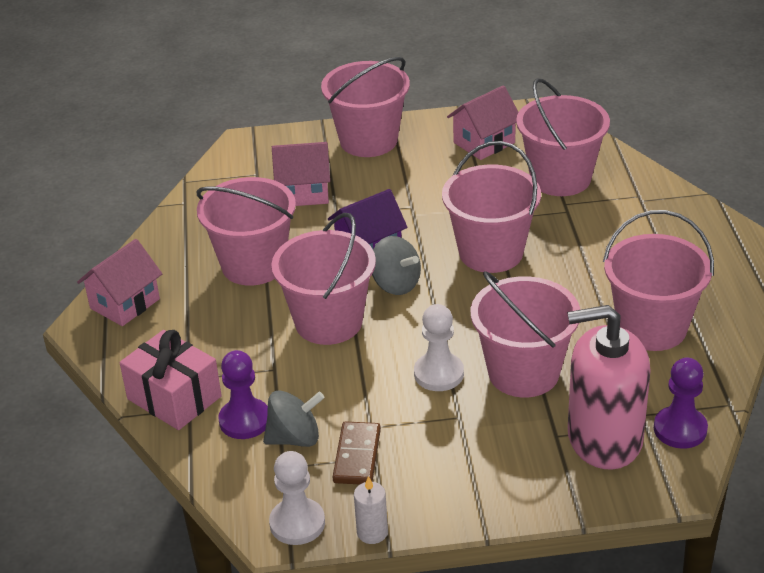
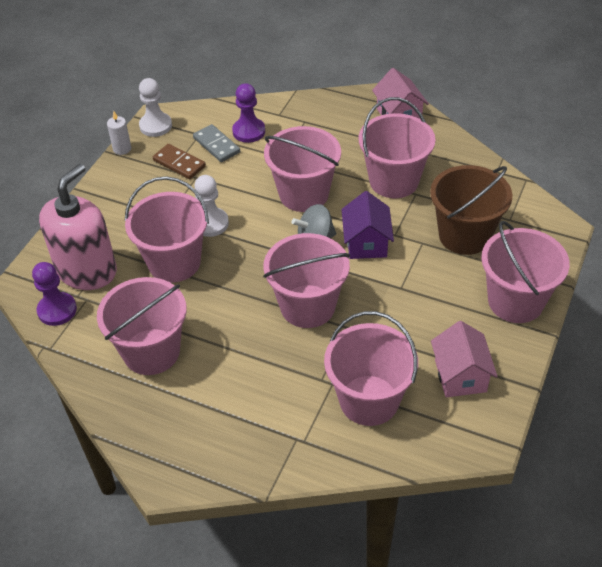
camera: 120 degrees right, 10 degrees up
(174, 398) = (293, 111): pink gift -> none
(295, 438) = (216, 145): grey spinning top -> grey domino
(304, 193) = (464, 235): pink house -> brown bucket

